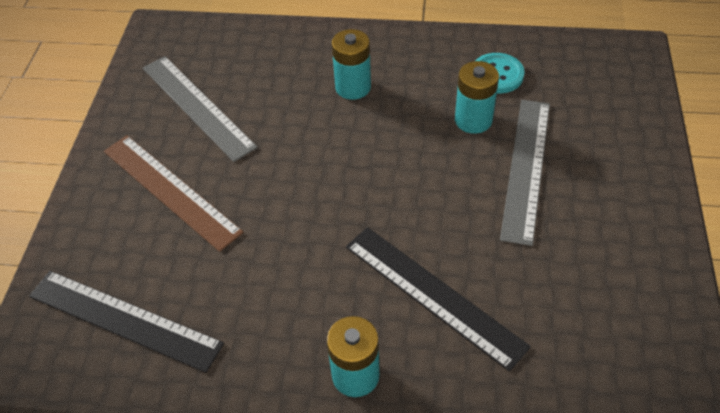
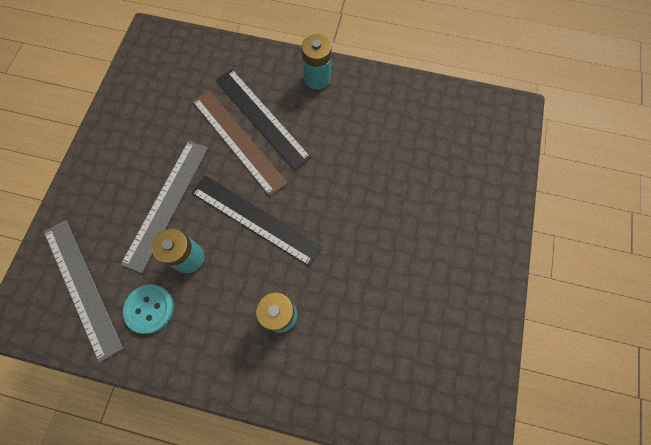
camera: 175 degrees left, 20 degrees up
(124, 320) = (455, 128): black ruler -> black ruler (255, 219)
(170, 191) = (437, 224): brown ruler -> brown ruler (238, 141)
(197, 106) = (423, 314): grey ruler -> grey ruler (82, 287)

